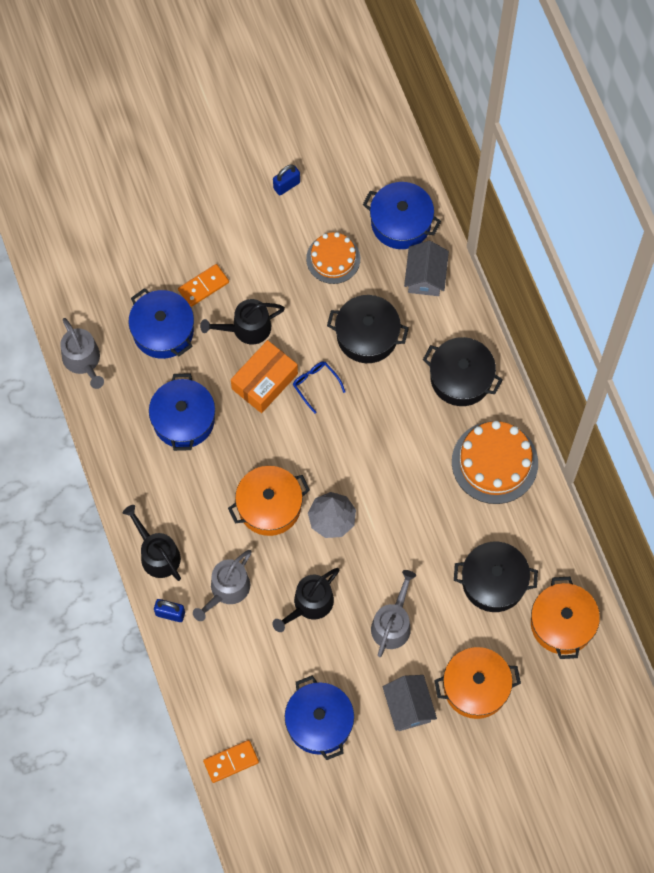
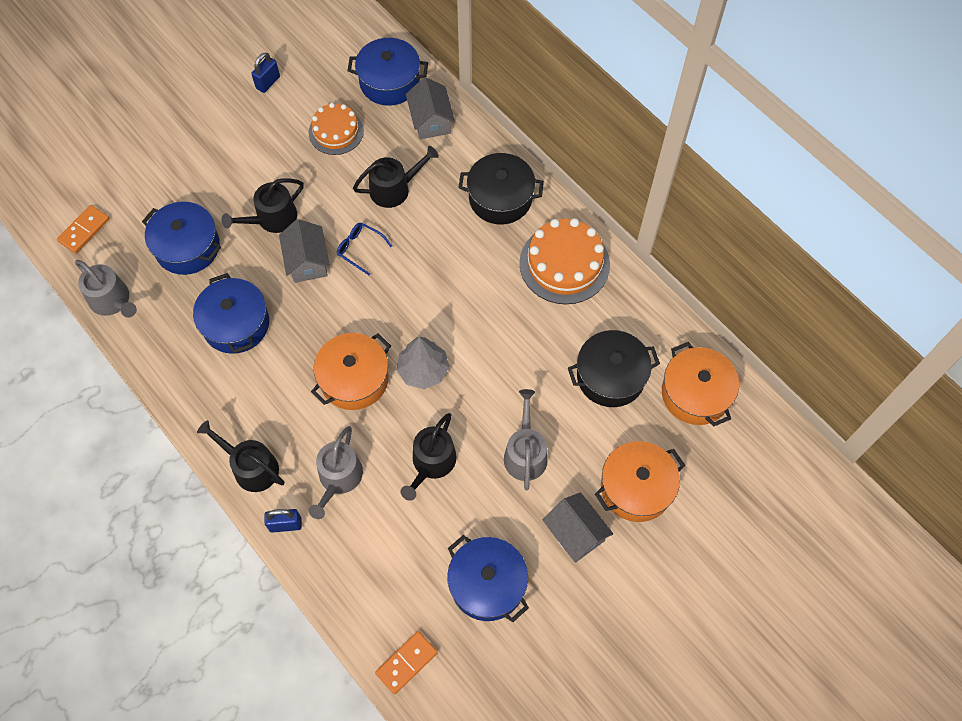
camera: 20 degrees left, 5 degrees down
(203, 286) = (216, 194): orange domino -> orange domino (84, 230)
(264, 381) = (307, 262): orange box -> grey house
(367, 335) = (394, 189): black pot -> black watering can

